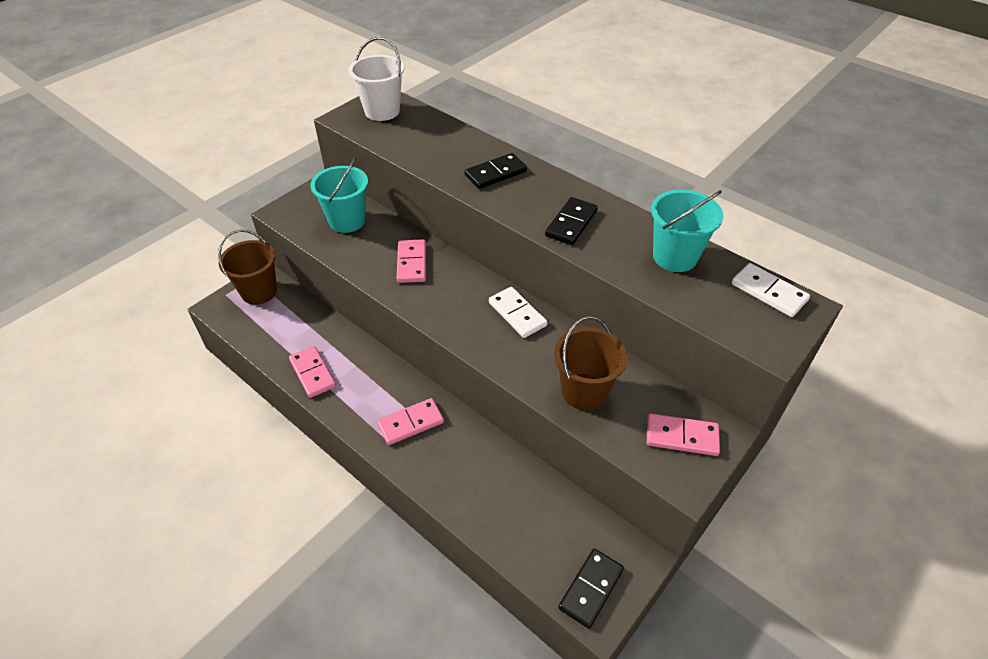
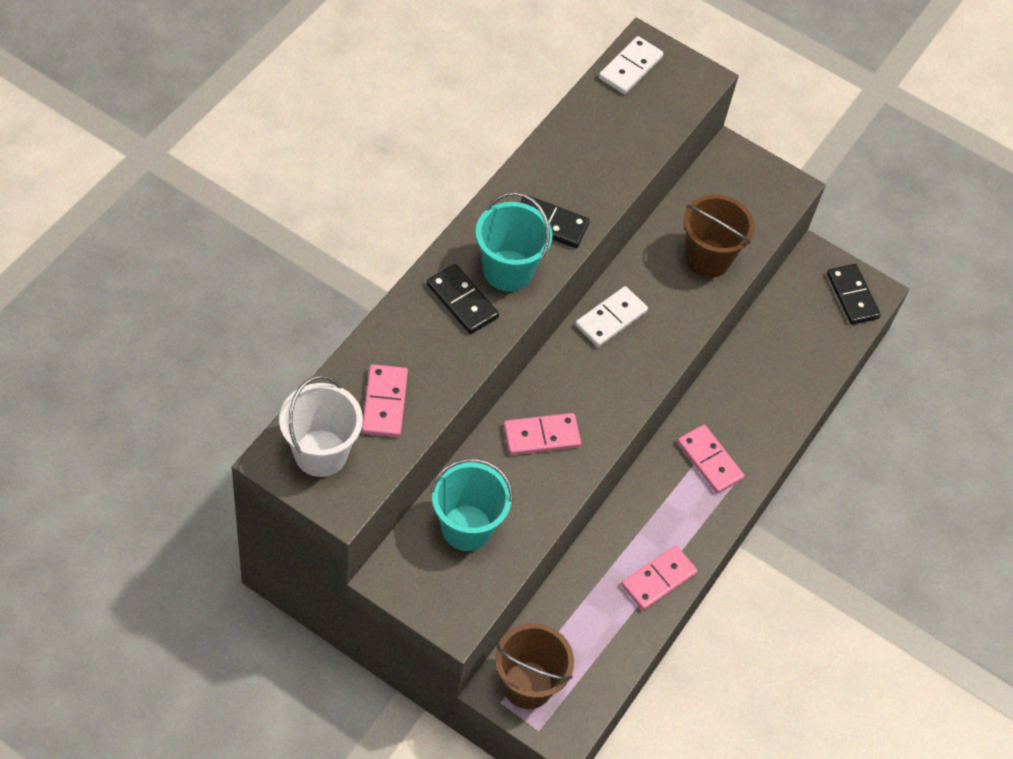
camera: 105 degrees left, 10 degrees up
(590, 588) = (852, 296): black domino -> black domino turned 45 degrees clockwise
(675, 256) = (591, 135): turquoise bucket -> turquoise bucket (508, 270)
(682, 436) = (743, 184): pink domino -> pink domino (384, 403)

